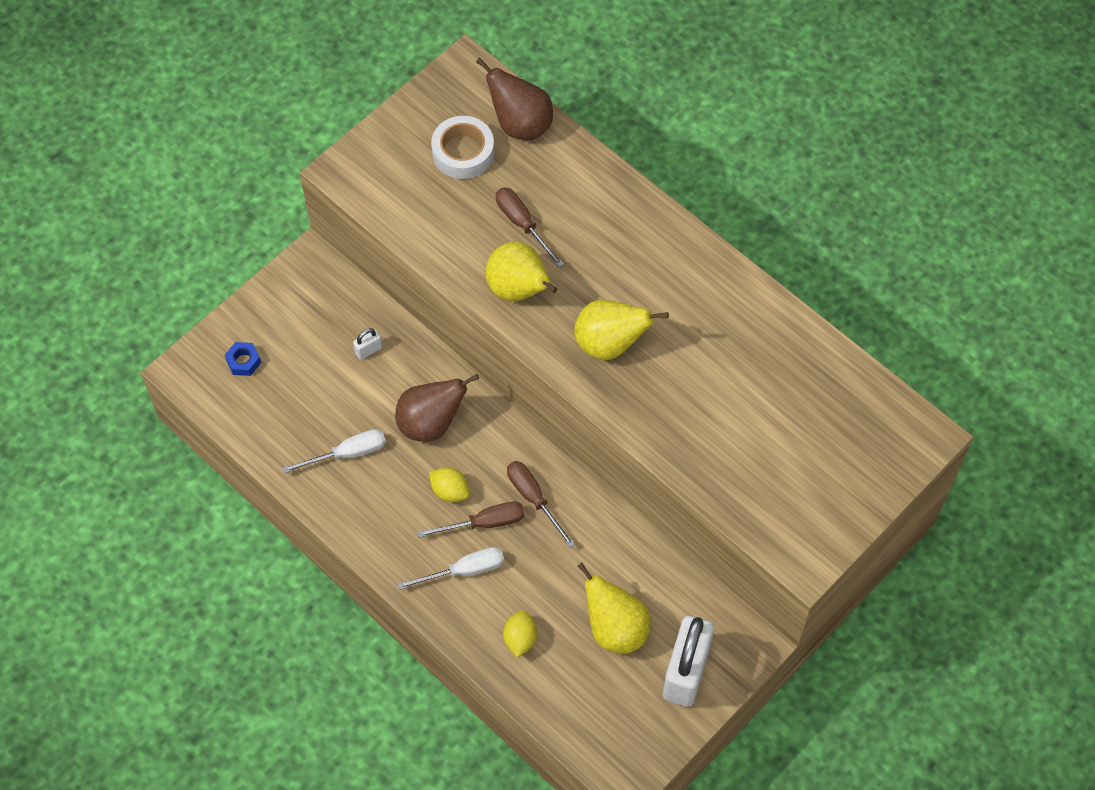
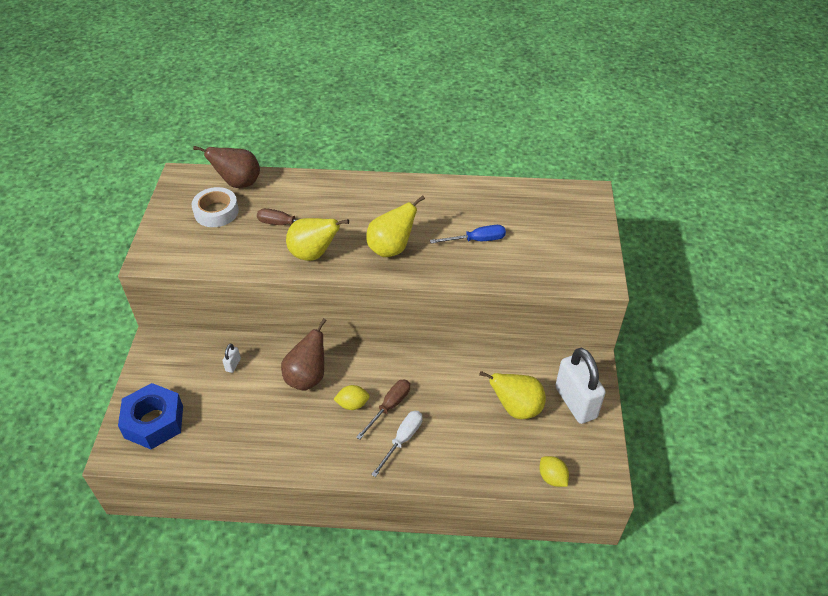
camera: 40 degrees left, 15 degrees down
(243, 361) = (154, 422): blue nut -> blue nut, size x2.29
(348, 453) = (270, 427): white screwdriver -> none
(520, 639) = (471, 453): yellow lemon -> yellow lemon (552, 478)
(533, 498) = (405, 375): brown screwdriver -> none
(717, 402) = (477, 240): none -> blue screwdriver

